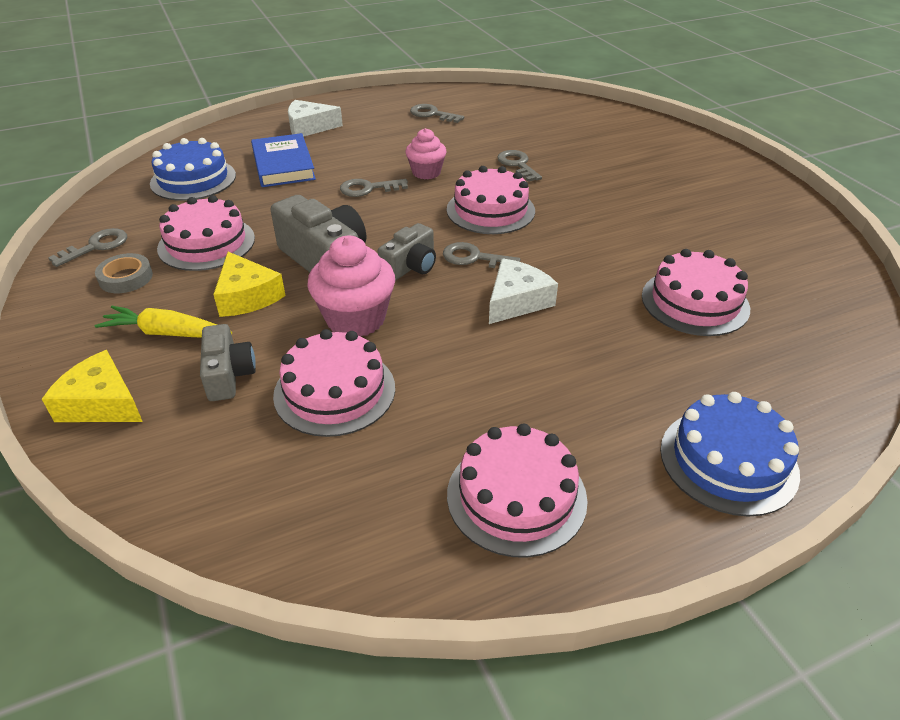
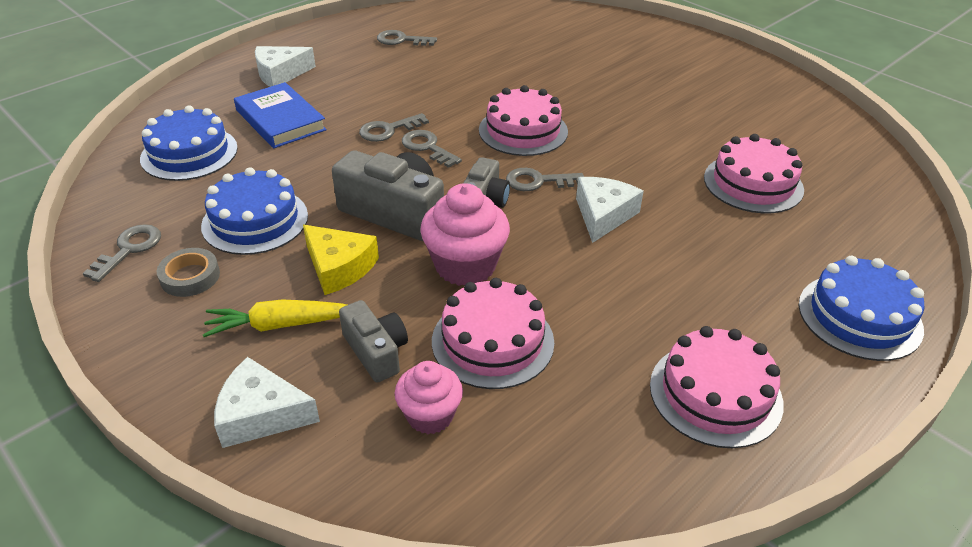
camera: 20 degrees left, 0 degrees up
(101, 403) = (261, 414): yellow cheese -> white cheese
(206, 243) = (255, 220): pink cake -> blue cake
(426, 172) = (436, 103): pink cupcake -> pink cupcake (430, 415)
(517, 165) = (519, 80): grey key -> grey key (427, 147)

